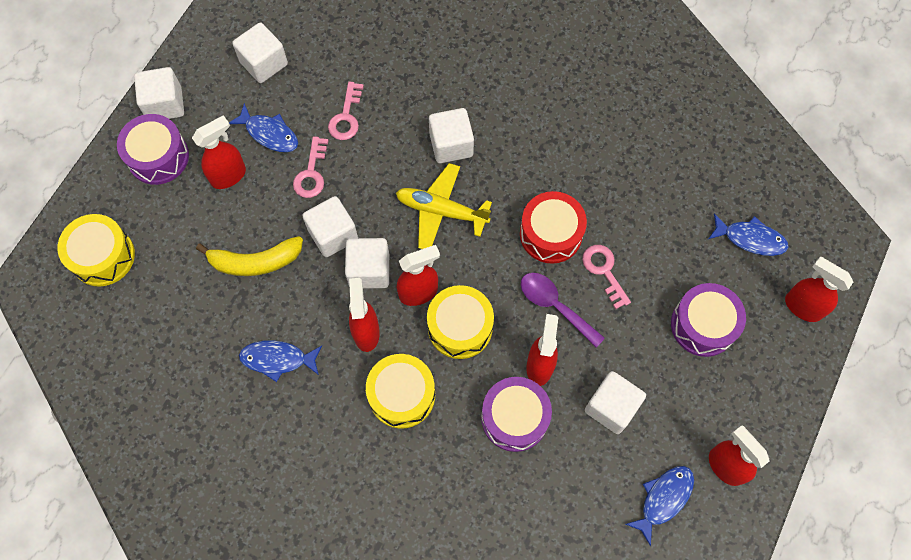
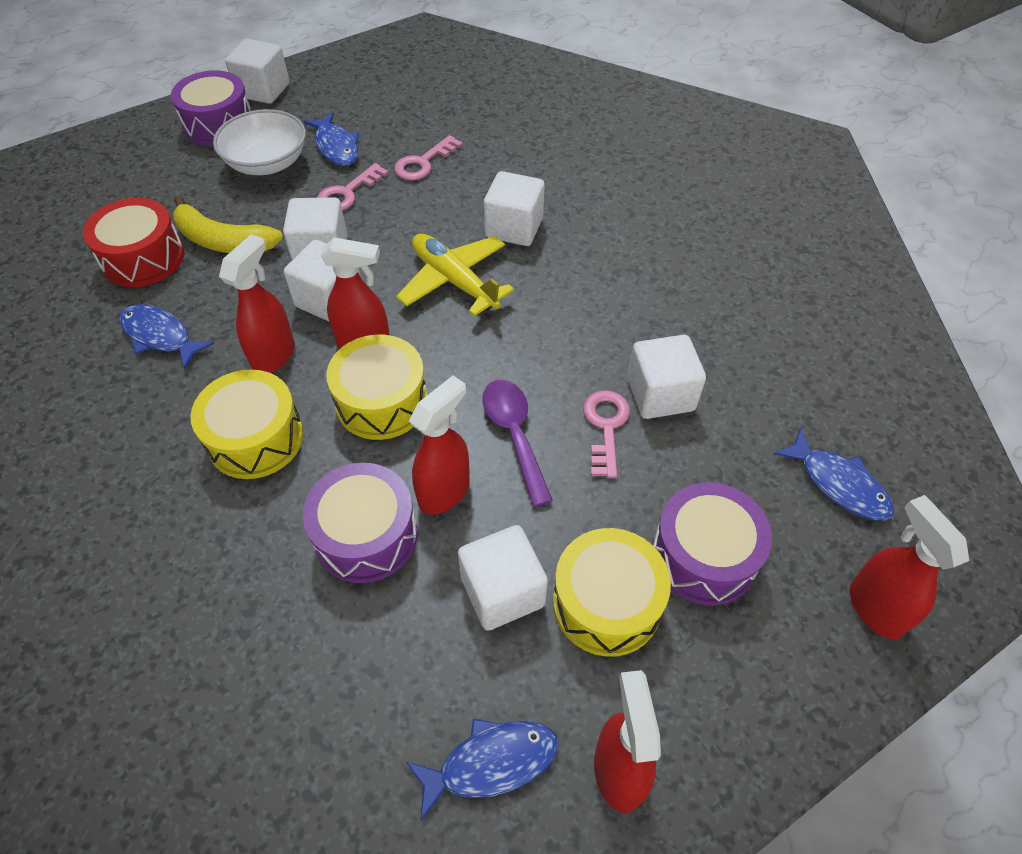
camera: 30 degrees right, 15 degrees down
(103, 256) = (93, 176): yellow drum -> yellow drum (606, 603)
(229, 176) = (267, 163): red spray bottle -> white bowl
(264, 63) = (381, 95): white cube -> white cube (660, 394)
(550, 234) = (565, 358): red drum -> red drum (143, 258)

